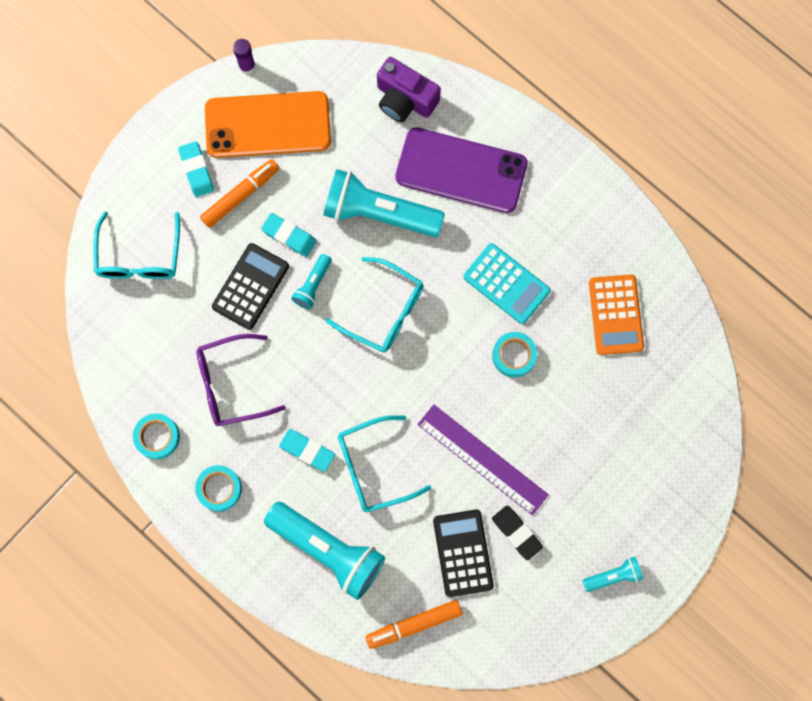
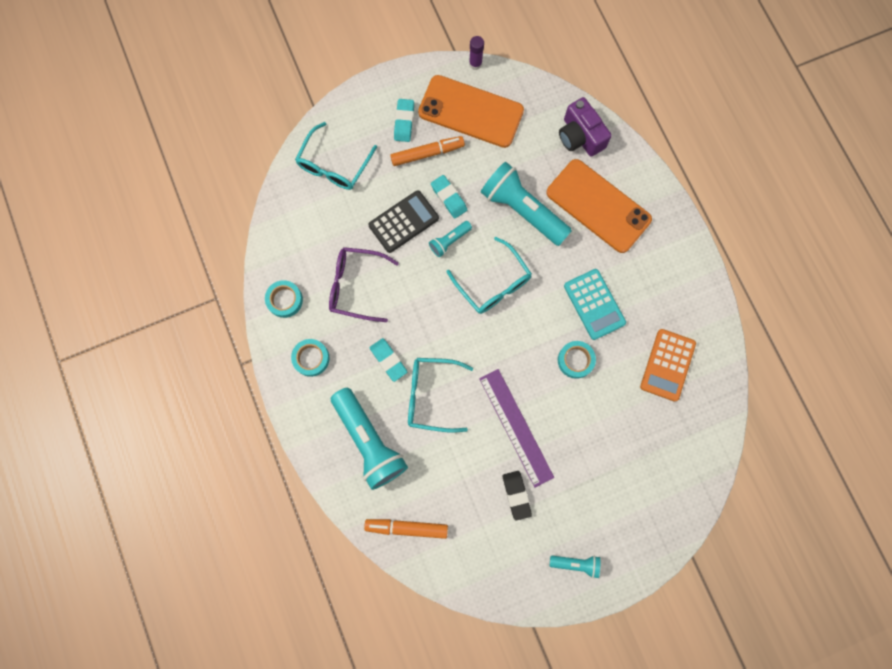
camera: 25 degrees right, 0 degrees up
(461, 170) = (598, 206): purple phone -> orange phone
(463, 553) = (468, 491): black calculator -> none

